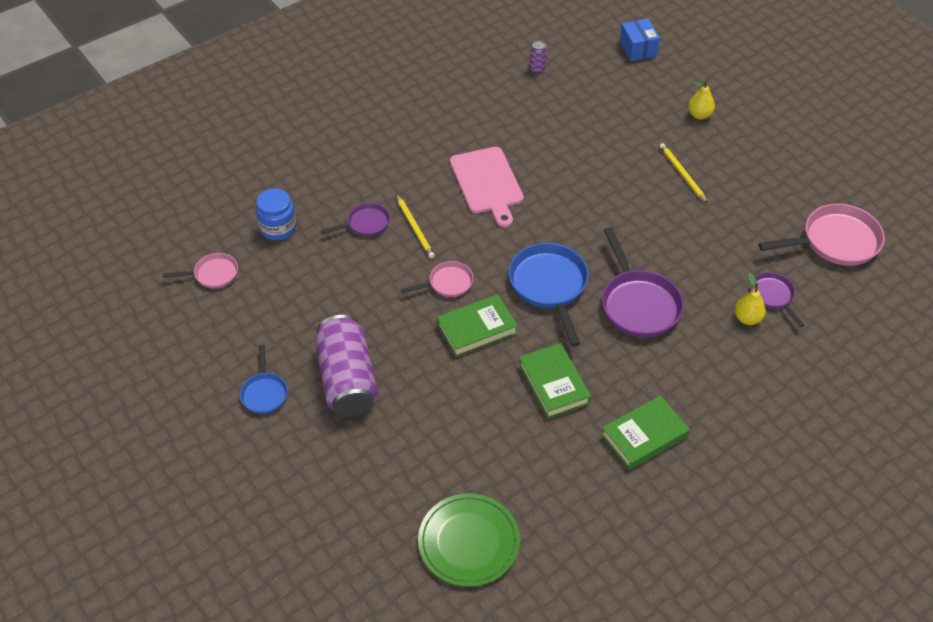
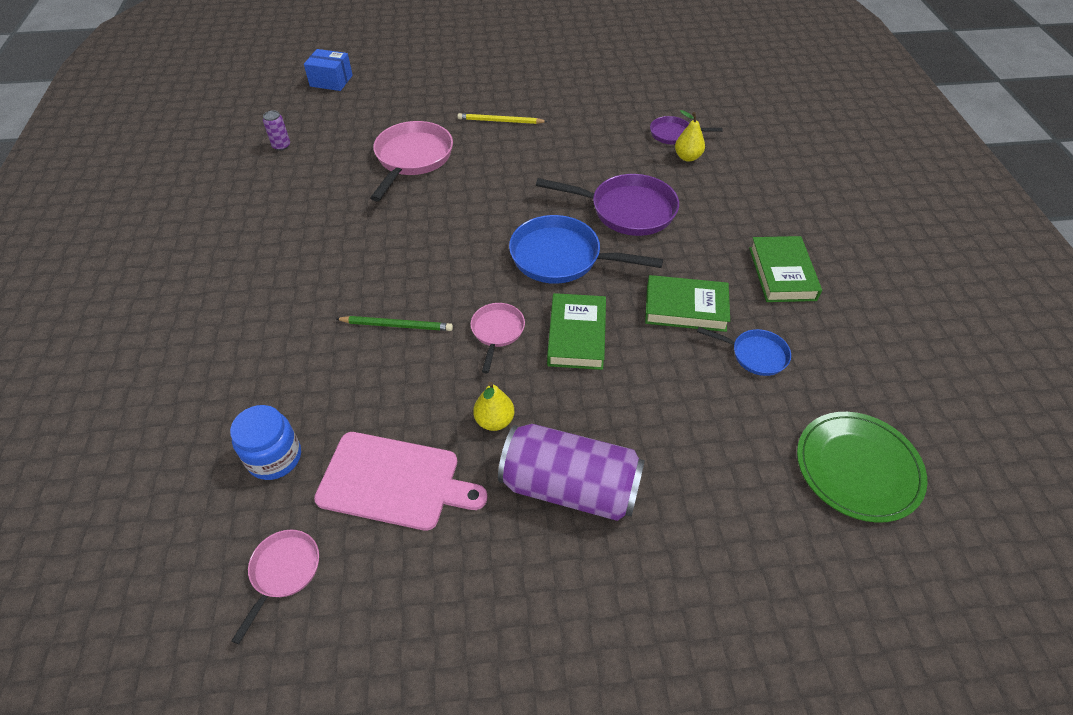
camera: 60 degrees left, 0 degrees up
(264, 393) = (533, 594): blue pan -> blue pan (755, 355)
(365, 224) = (350, 366): purple pan -> none
(415, 228) = (397, 325): yellow pencil -> green pencil
(487, 183) = (390, 242): pink cutting board -> pink cutting board (394, 481)
(699, 115) = (444, 84): yellow pear -> yellow pear (494, 421)
(835, 241) = (641, 81): pink pan -> pink pan (412, 159)

